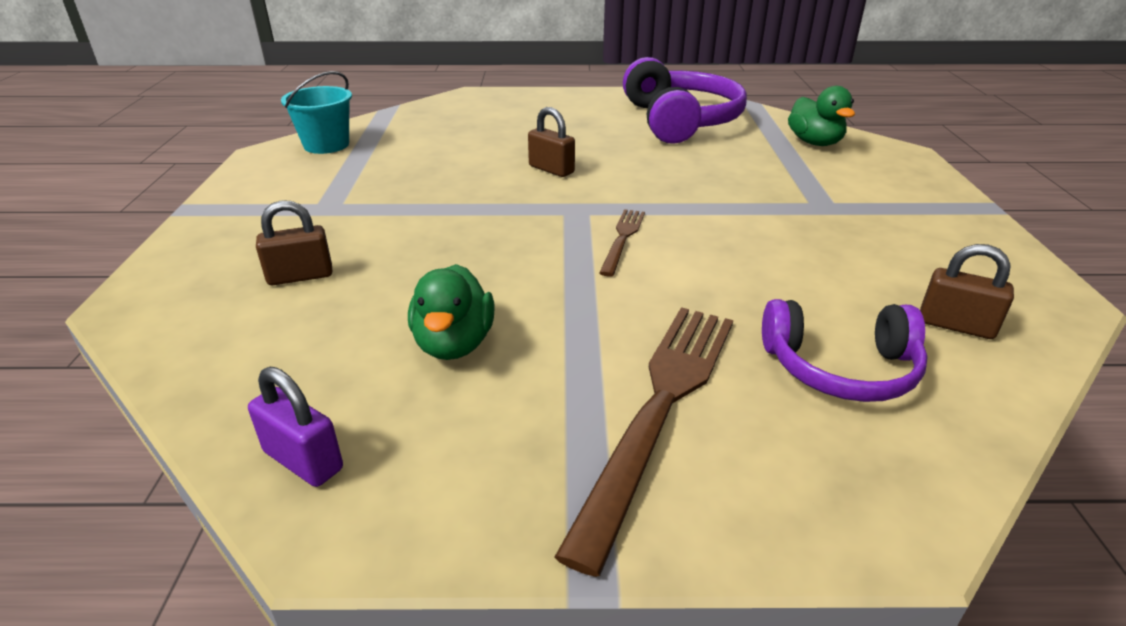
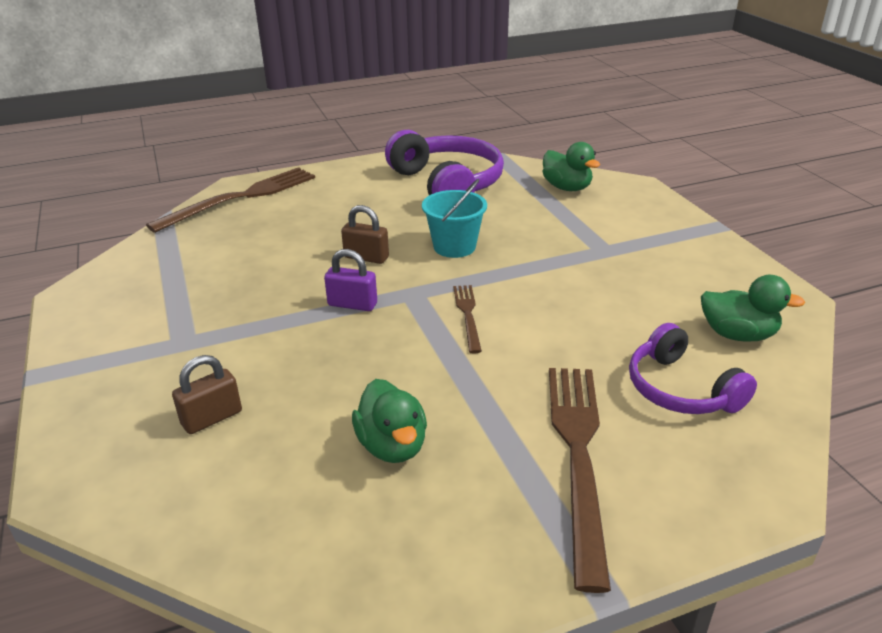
camera: 20 degrees left, 0 degrees up
(303, 460) = (340, 578): purple padlock -> purple padlock (352, 304)
(326, 145) = (130, 272): turquoise bucket -> turquoise bucket (454, 247)
(468, 104) = (241, 198): none -> brown fork
(840, 368) = (681, 389): purple headphones -> purple headphones turned 75 degrees clockwise
(956, 325) = (737, 334): brown padlock -> green duck

